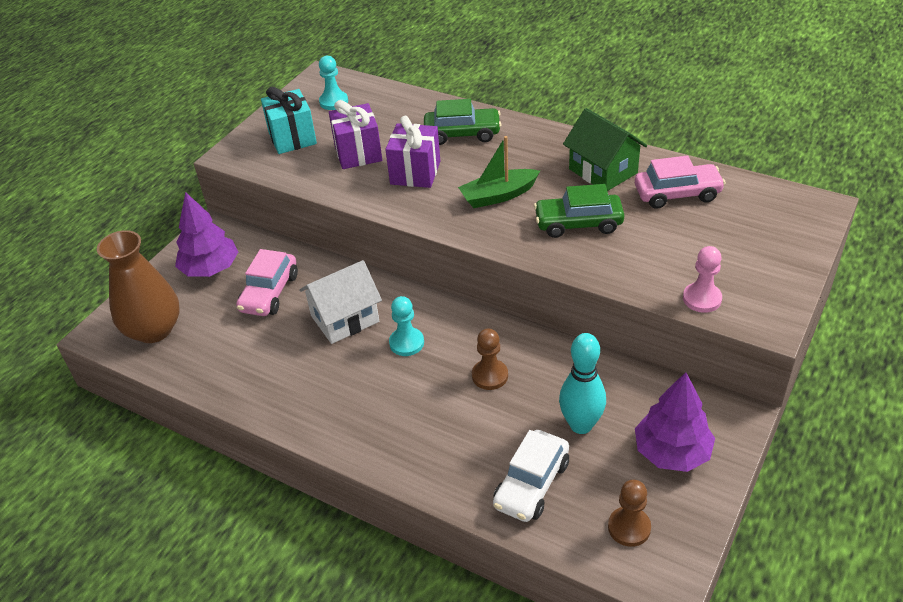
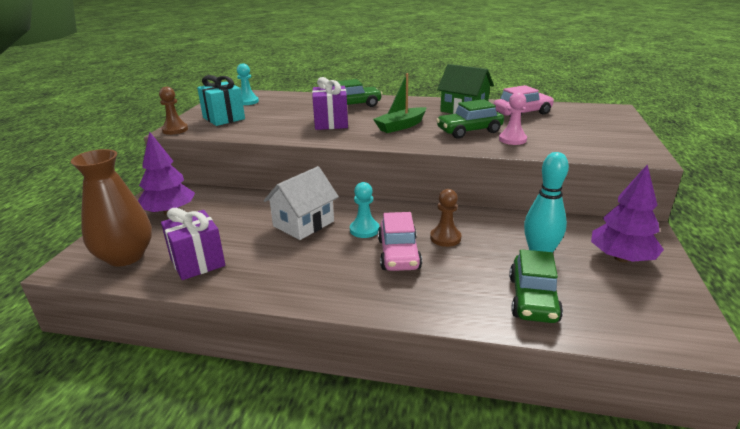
camera: 20 degrees left, 15 degrees down
(269, 293) = (229, 218): pink car -> pink car (398, 254)
(358, 153) = (280, 119): purple gift -> purple gift (197, 262)
(531, 484) = (533, 299): white car -> green car
(629, 527) = (636, 312): brown pawn -> brown pawn (175, 130)
(702, 299) = (589, 152): pink pawn -> pink pawn (512, 139)

